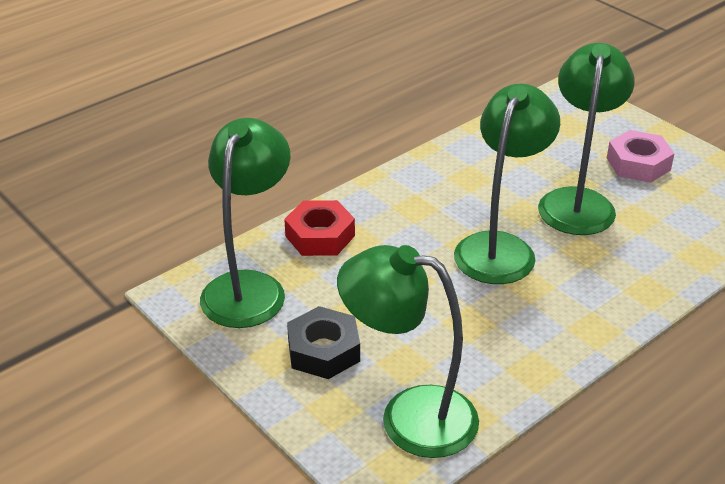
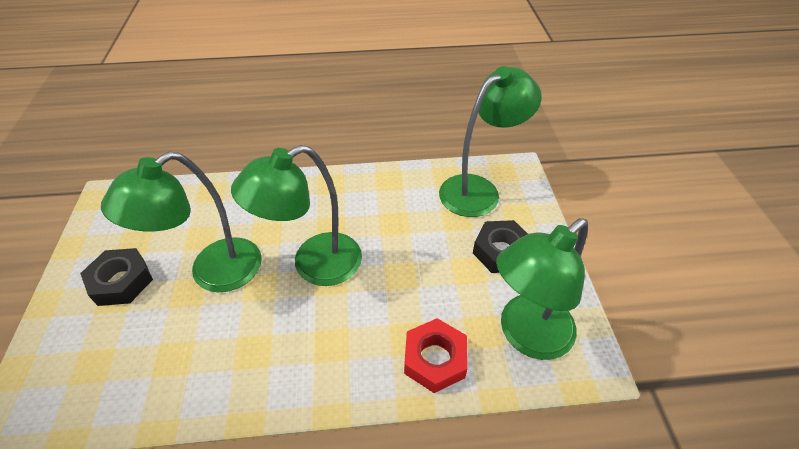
camera: 145 degrees left, 10 degrees up
(409, 416) = (478, 189): green lamp -> green lamp turned 90 degrees counterclockwise
(638, 164) = (121, 281): pink nut -> black nut

